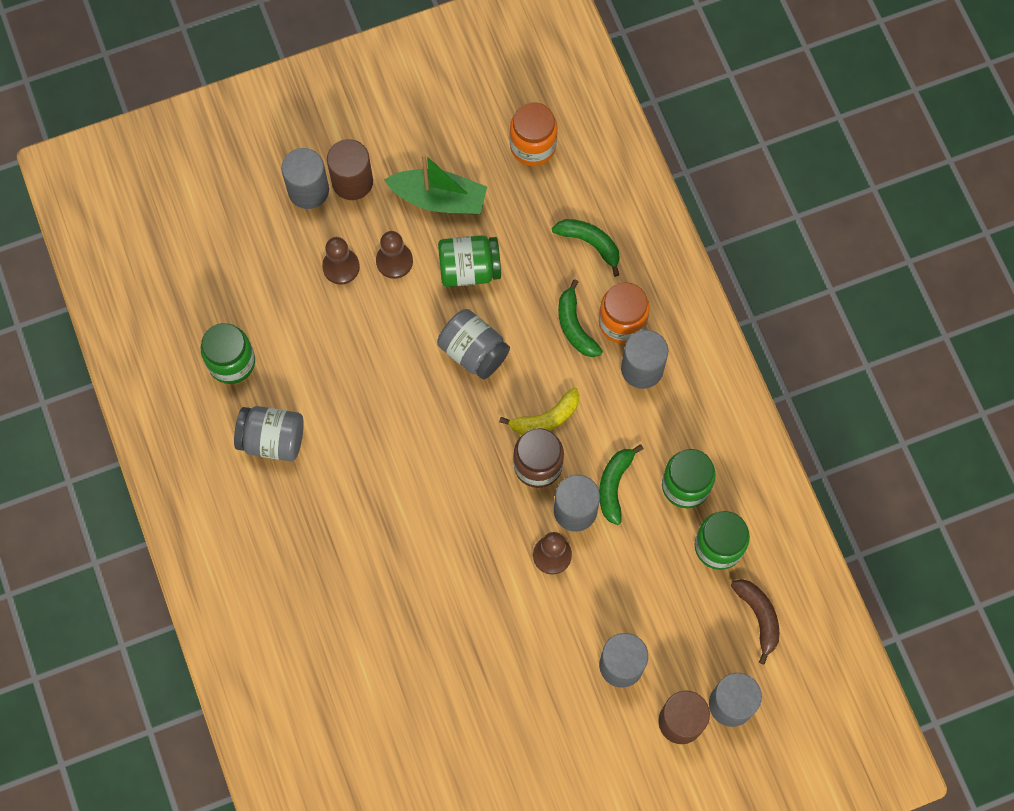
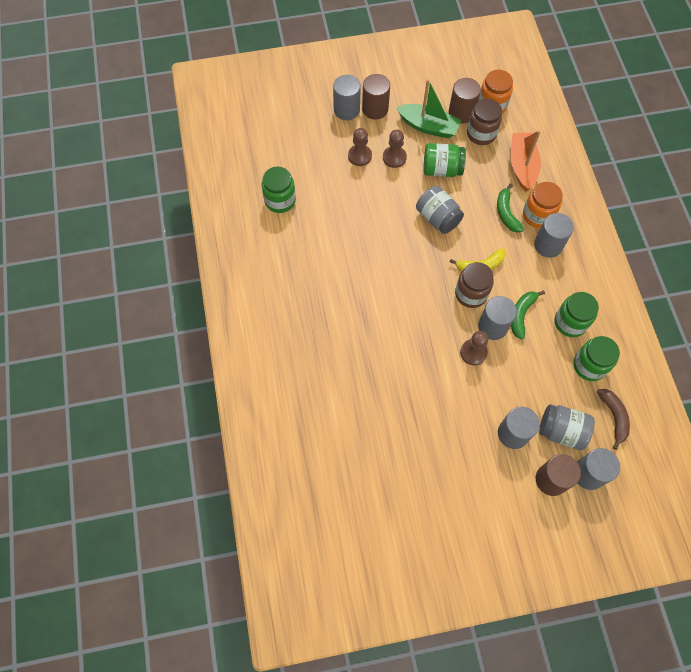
camera: 10 degrees right, 5 degrees down
(272, 439) = (298, 250): grey jar -> grey jar (561, 431)
(487, 167) = (461, 113): none -> brown cylinder
(522, 198) = (481, 134): none -> brown jar
(590, 243) = (522, 166): green banana -> orange boat

